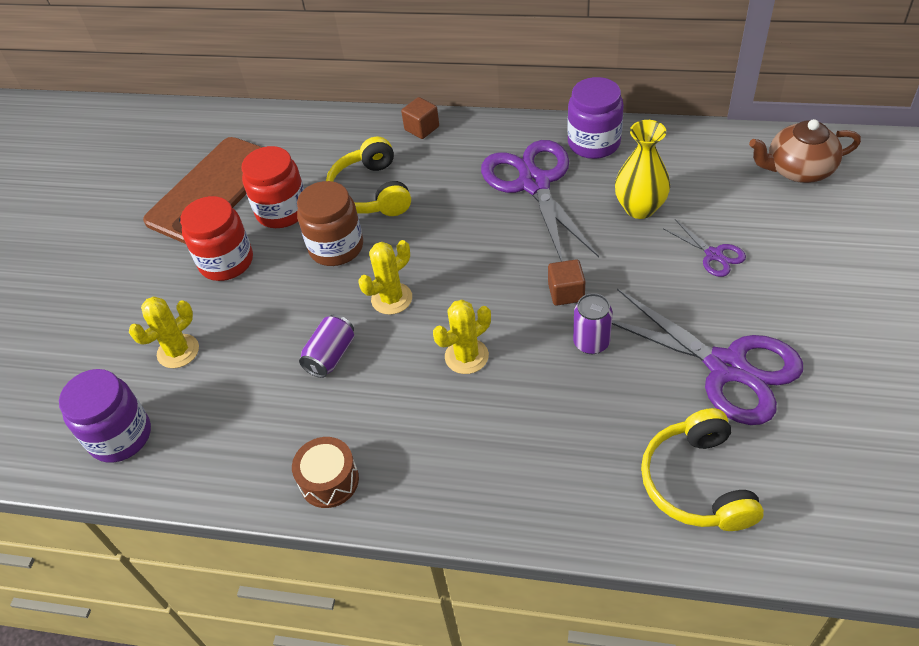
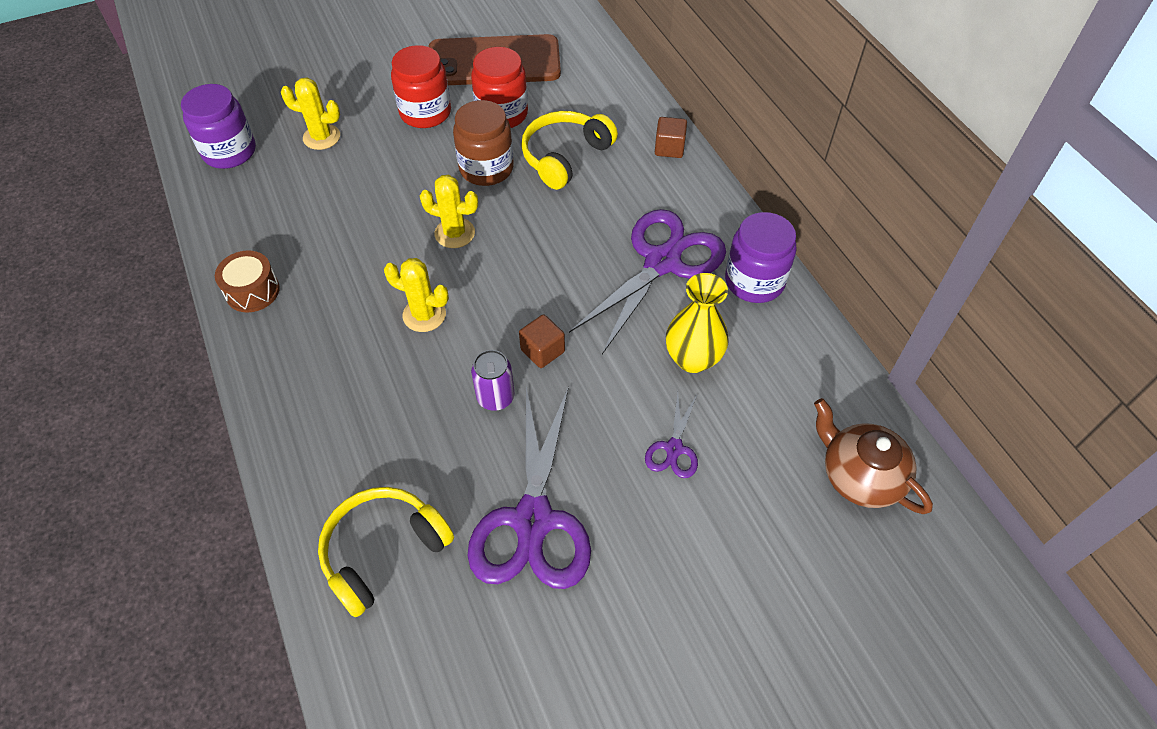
camera: 50 degrees right, 5 degrees up
(331, 356) = (371, 227): purple can -> none

